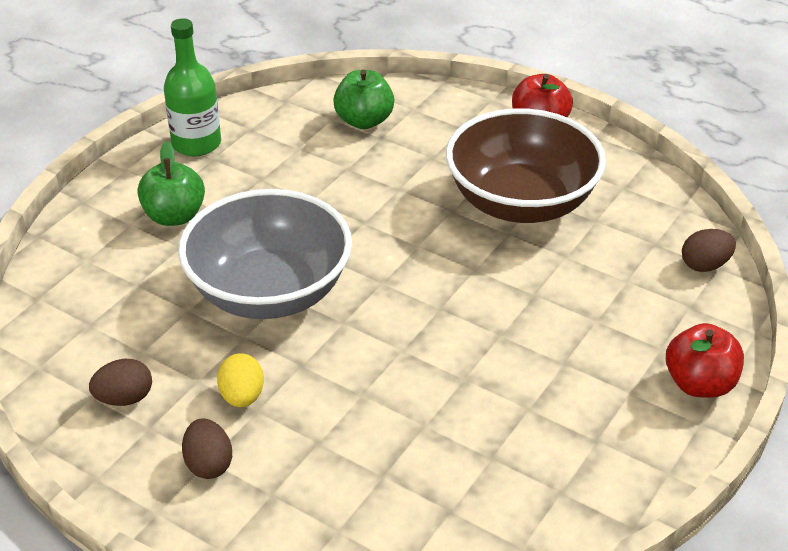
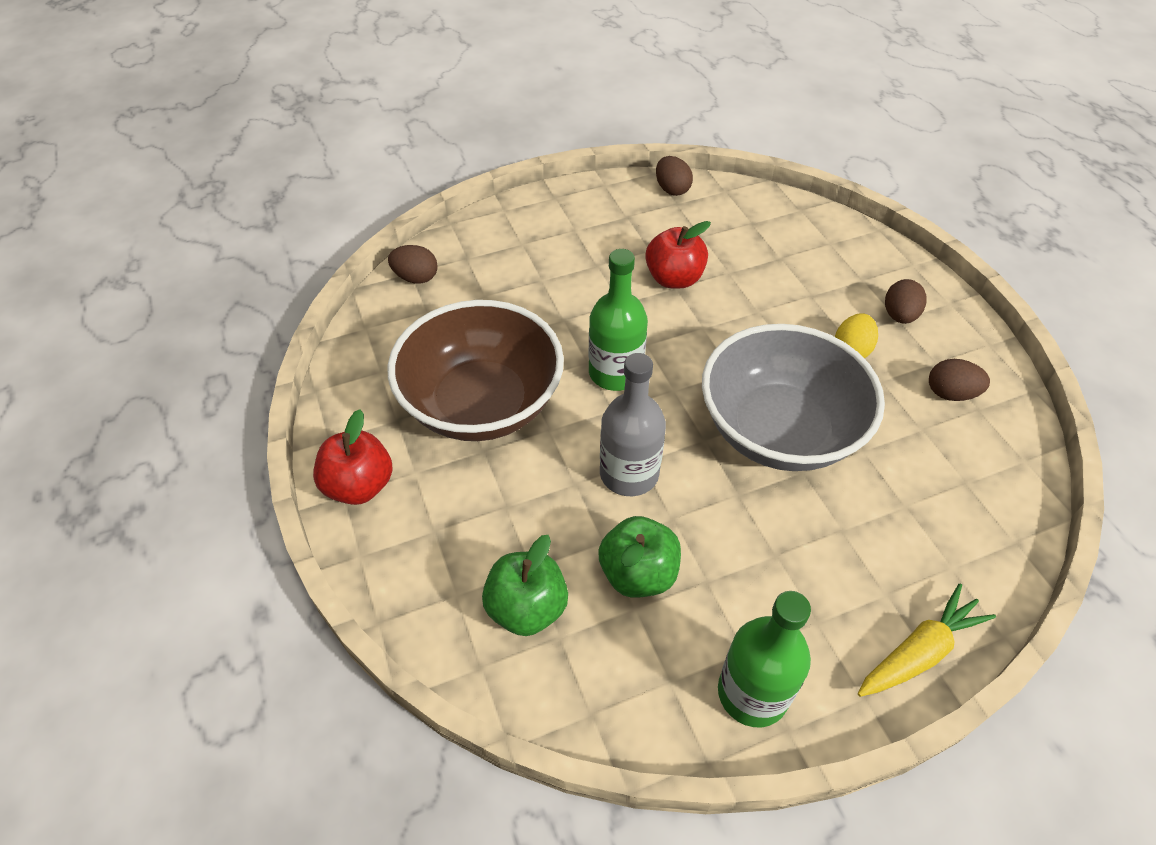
camera: 145 degrees left, 10 degrees up
(96, 204) = (919, 651): none -> yellow carrot
(174, 216) = (831, 577): green apple -> green apple (638, 574)
(365, 210) = (629, 473): none -> grey bottle
(443, 272) = (615, 372): none -> green bottle
(586, 511) = (672, 189): none -> brown egg
(699, 384) = (526, 214): red apple -> red apple (674, 279)

